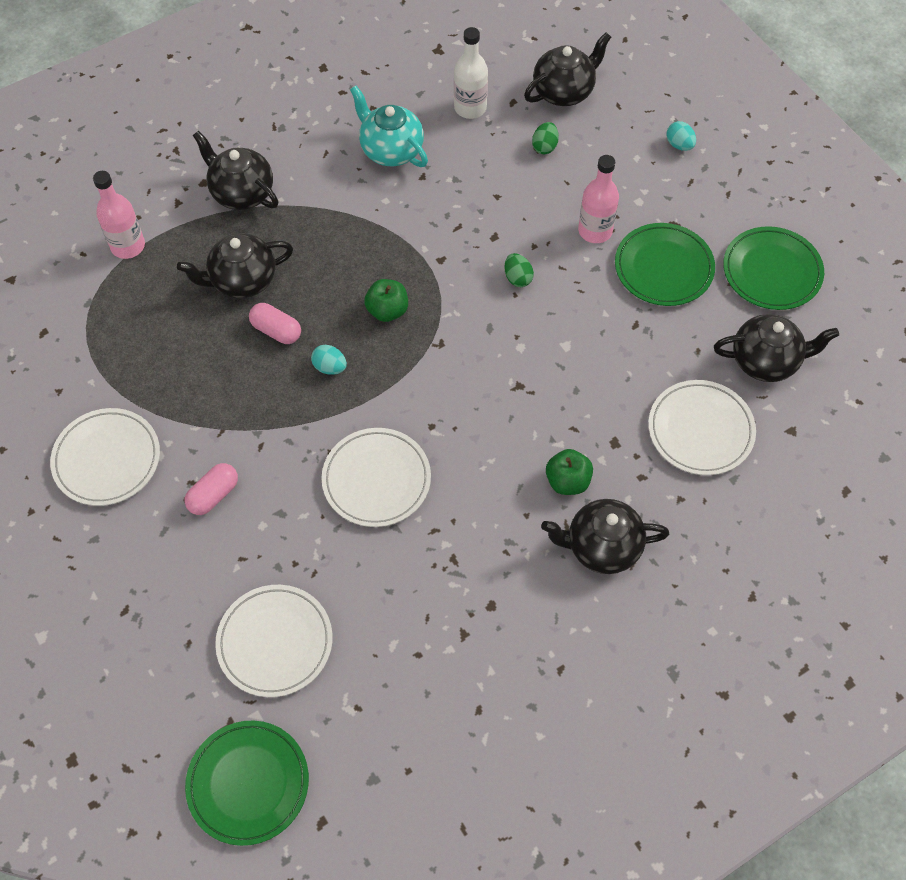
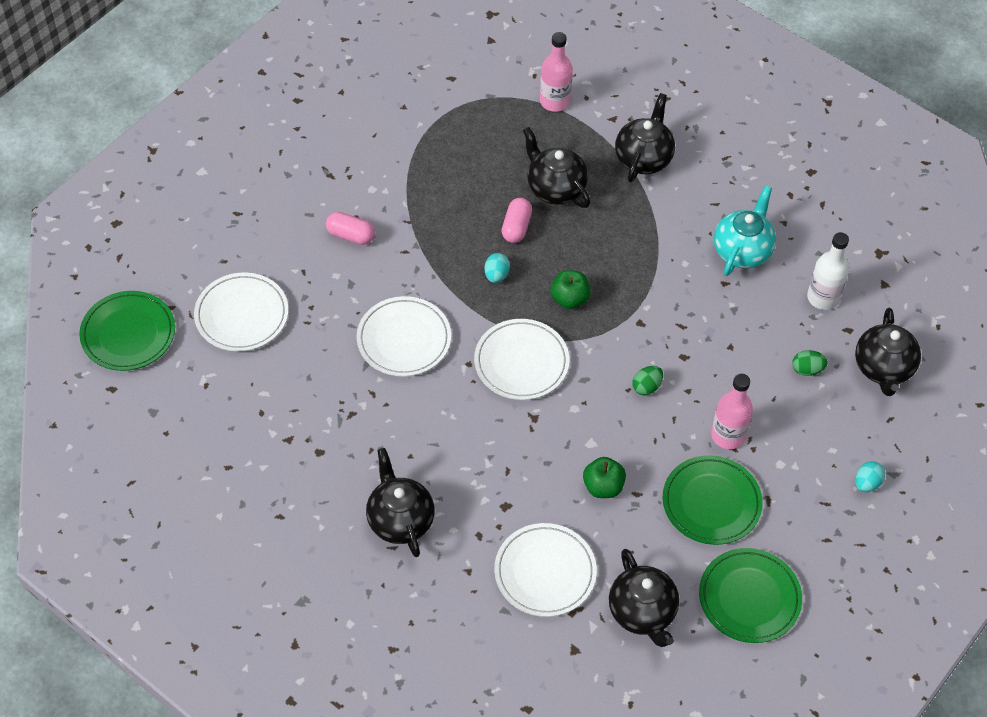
camera: 70 degrees right, 5 degrees down
(107, 459) = (356, 158): white plate -> white plate (521, 362)
(564, 91) = (883, 369): black teapot -> black teapot turned 60 degrees clockwise
(567, 481) = (453, 478): green apple -> green apple (603, 486)

